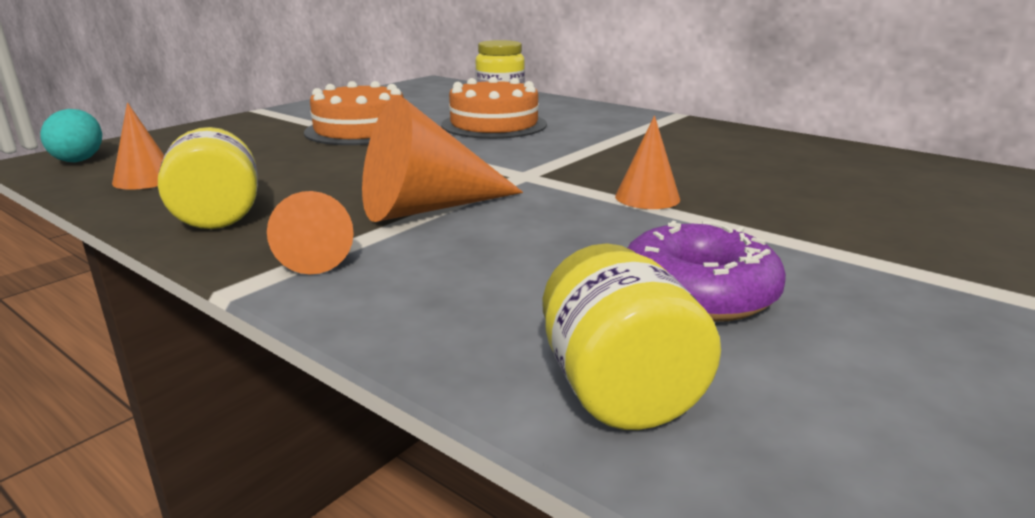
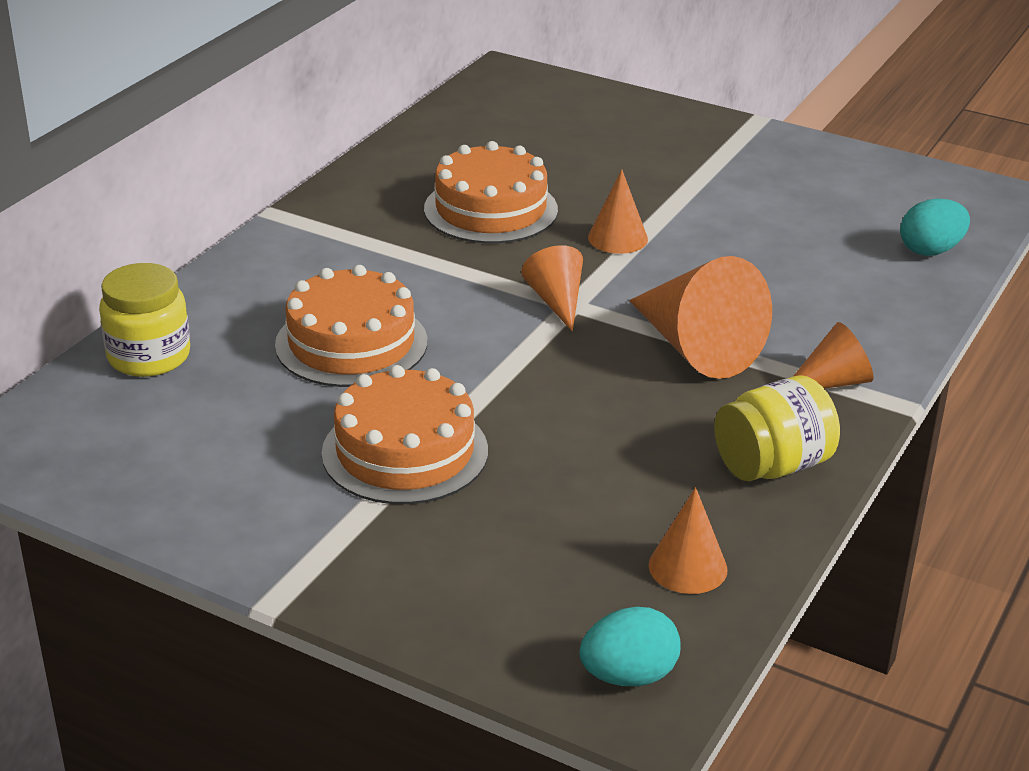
camera: 100 degrees left, 10 degrees up
(530, 170) = (556, 301): none -> orange cone
(618, 390) = (930, 250): yellow jar -> turquoise egg
(698, 161) = (491, 209): none -> orange cake
(698, 292) = (800, 224): purple donut -> none

